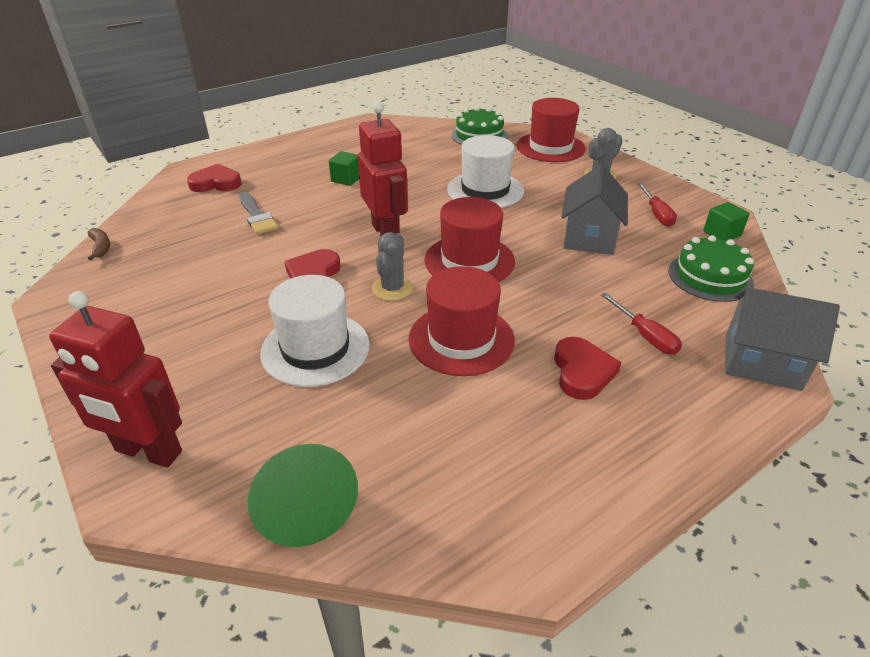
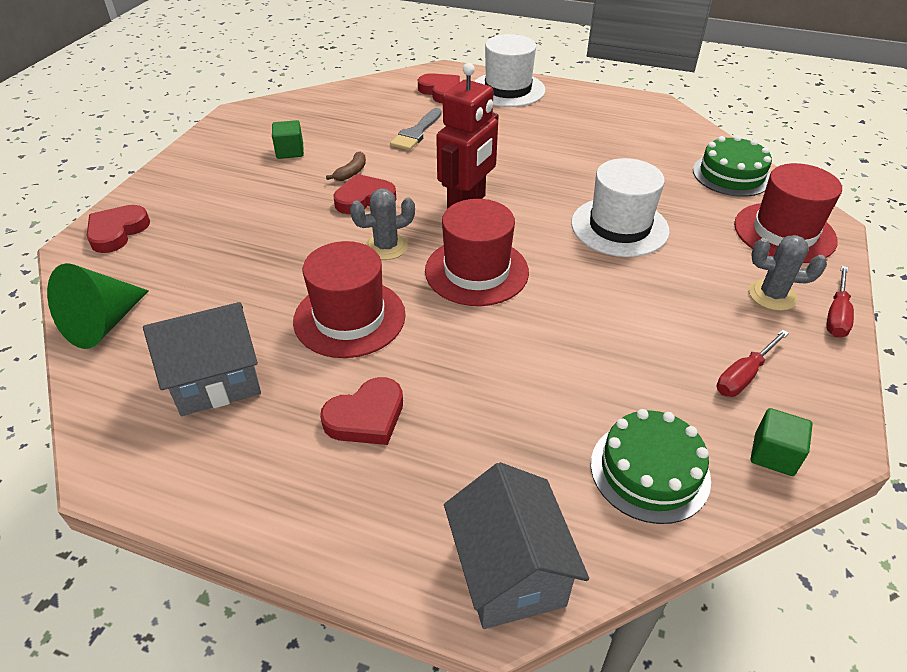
camera: 55 degrees right, 5 degrees up
(101, 247) = (306, 97): brown banana -> brown banana (351, 172)
(148, 452) = (117, 232): red robot -> red heart
(315, 349) = (272, 246): white hat -> white hat (508, 89)
(346, 179) = (529, 143): green cube -> green cube (290, 151)
(589, 237) = (617, 336): grey house -> grey house (216, 380)
(645, 336) = (468, 446): red screwdriver -> red screwdriver (836, 315)

